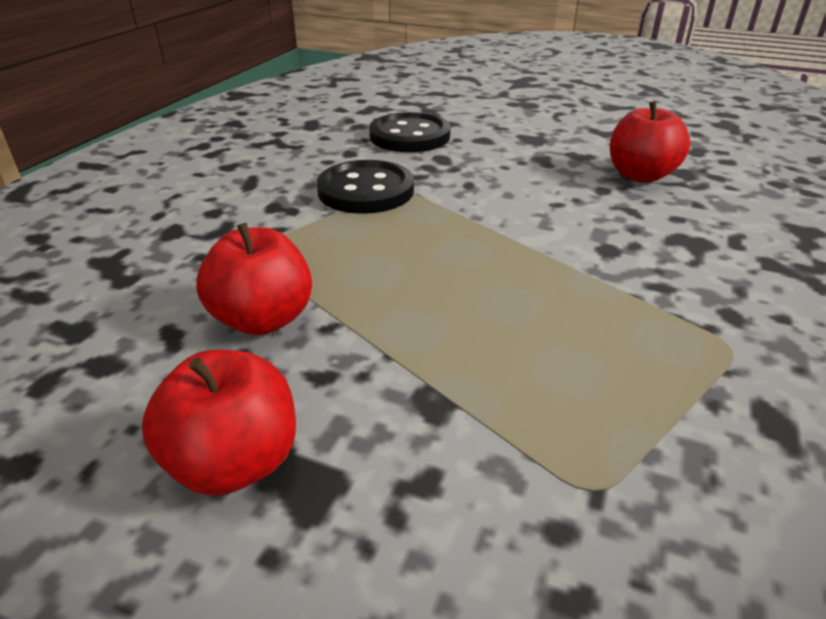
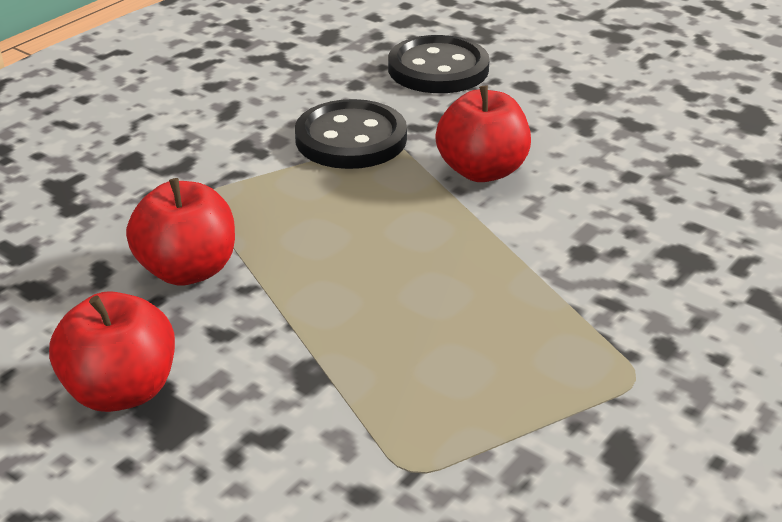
camera: 15 degrees right, 0 degrees up
(640, 175) = (690, 163): red apple -> red apple (482, 171)

